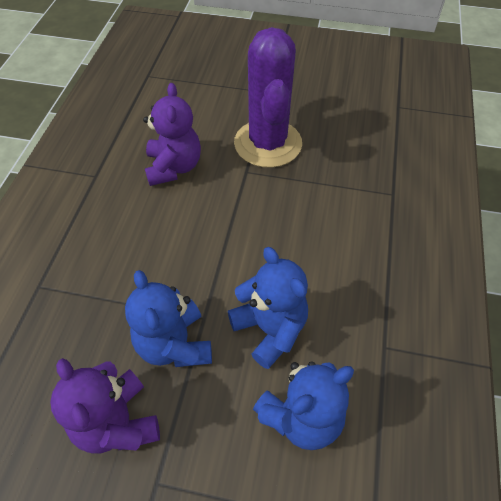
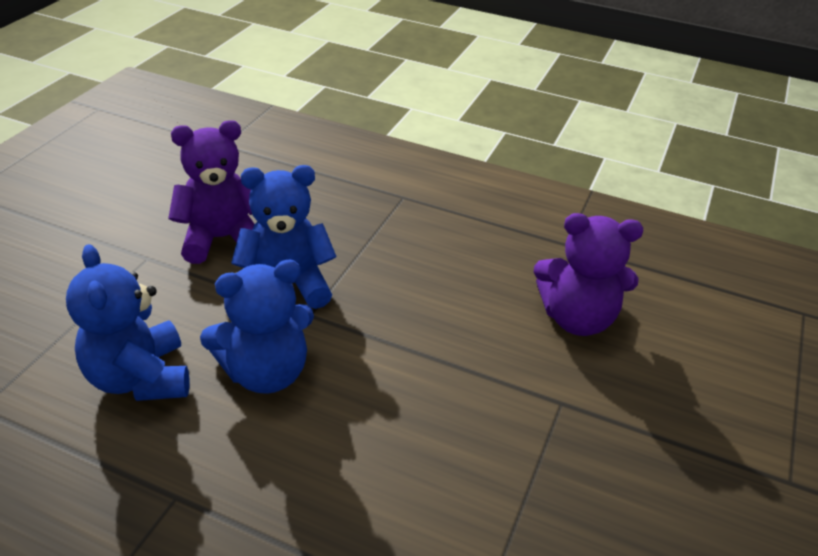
camera: 100 degrees right, 15 degrees down
(268, 143) = (630, 446): purple cactus -> none

